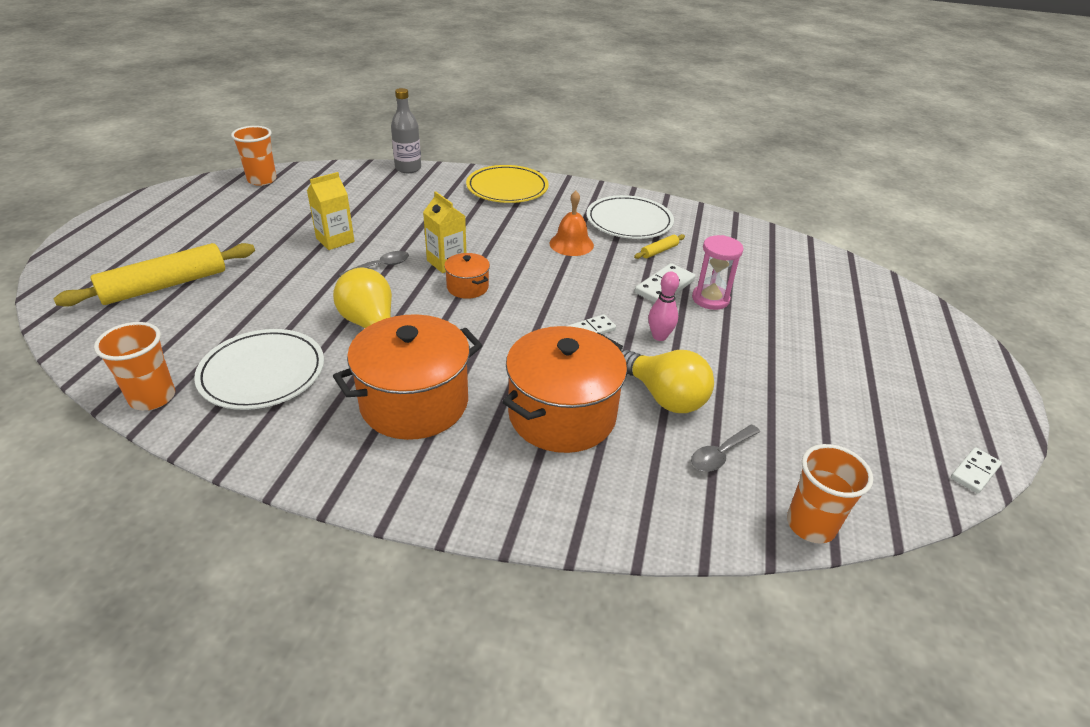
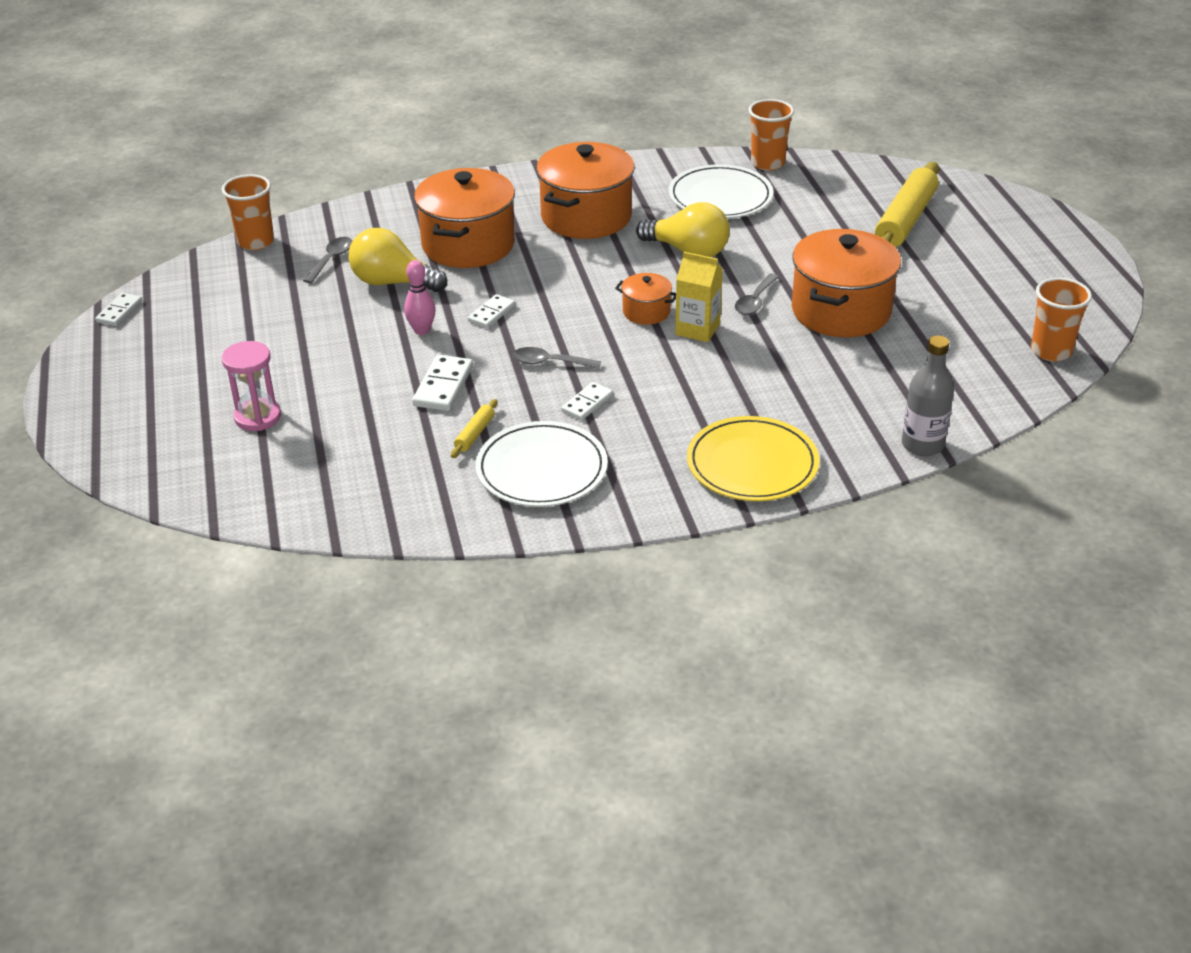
camera: 155 degrees right, 0 degrees up
(335, 240) = (841, 311): yellow carton -> orange pot
(571, 244) = (587, 403): orange bell -> white domino
(574, 276) = (549, 362): none -> grey spoon
(710, 299) = (385, 389): pink hourglass -> pink hourglass (257, 417)

